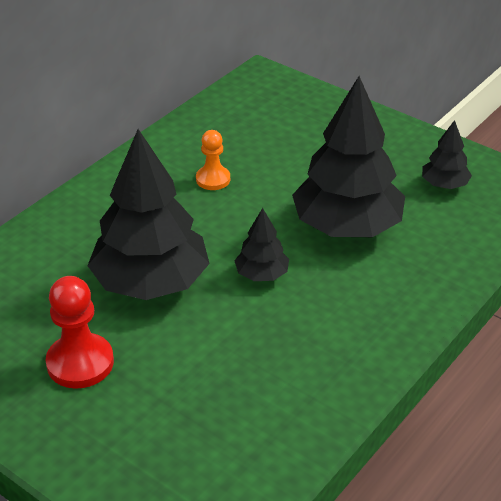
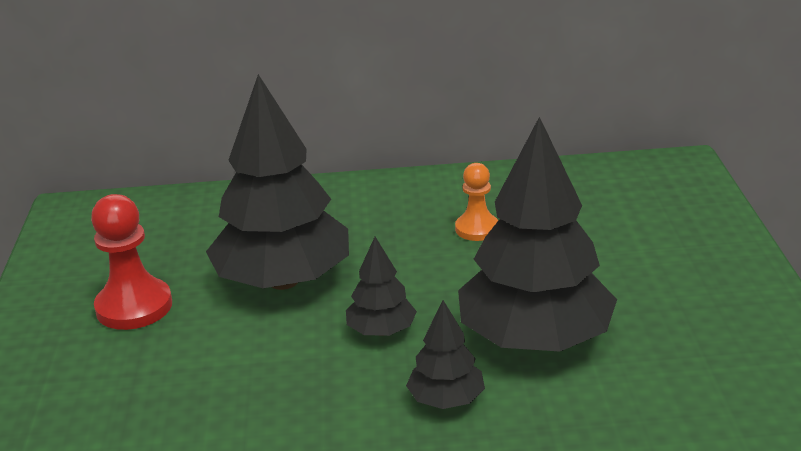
camera: 50 degrees right, 10 degrees down
(444, 185) = (719, 363): black tree -> black tree (446, 400)

